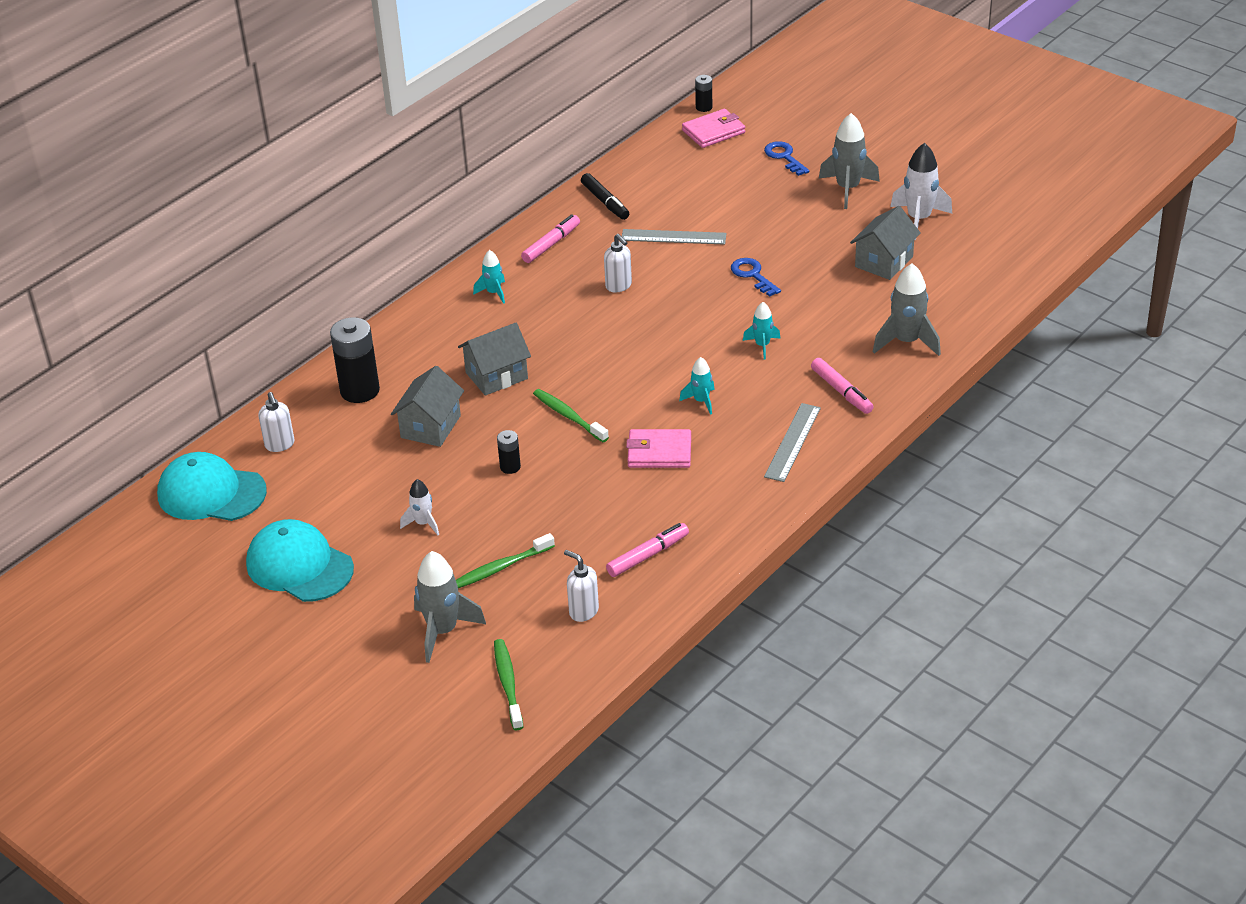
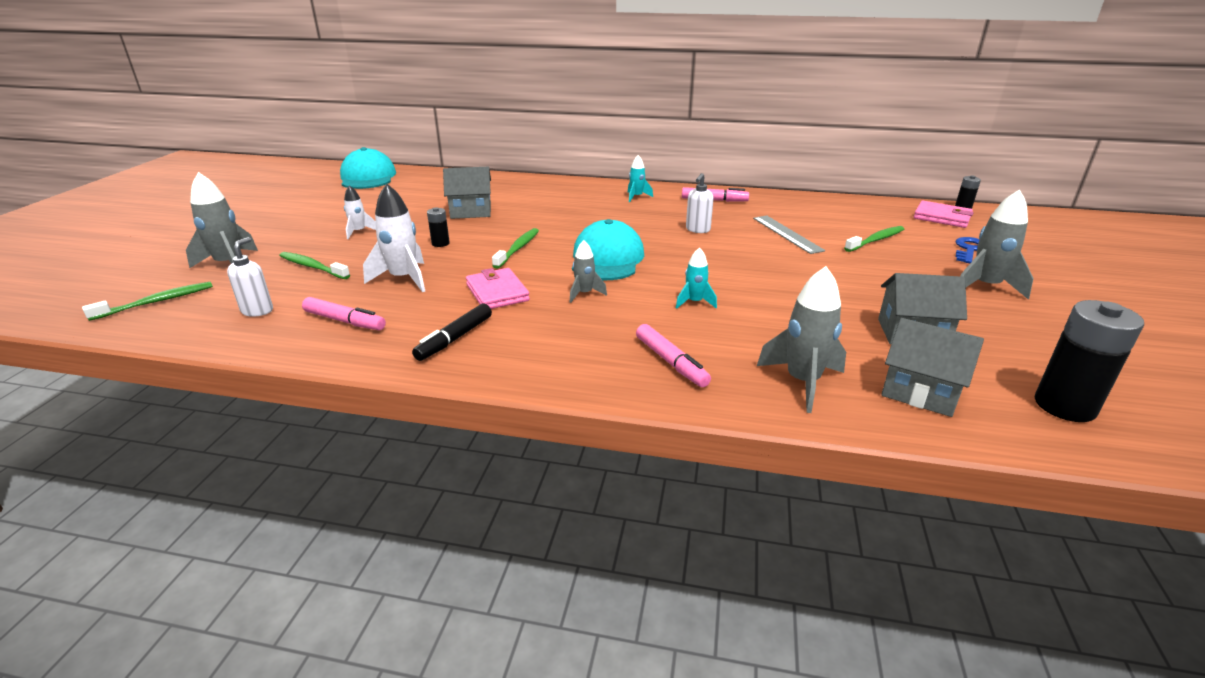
camera: 60 degrees right, 10 degrees down
(280, 445) = (424, 181): white soap dispenser -> none
(299, 566) = (301, 210): turquoise cap -> turquoise cap (607, 259)
(360, 390) = (494, 187): black battery -> black battery (1064, 406)
(496, 376) = (545, 217): grey house -> grey house (920, 391)
(605, 202) = (789, 204): black marker -> black marker (455, 338)
(701, 401) = (584, 294): turquoise rocket -> grey rocket
(727, 194) = (875, 240): none -> green toothbrush
(752, 275) = (787, 274): blue key -> none
(793, 442) = (562, 354): grey ruler -> none
(841, 391) = (671, 362): pink marker -> pink marker turned 60 degrees counterclockwise
(919, 219) = (1015, 336): white rocket -> white rocket (403, 279)

